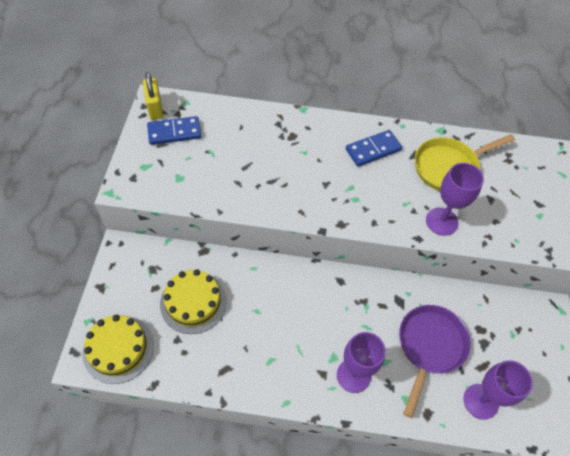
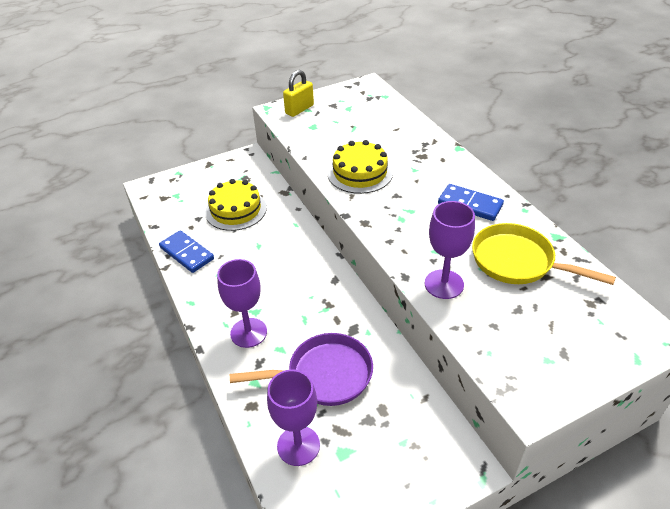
camera: 60 degrees right, 15 degrees down
(118, 349) = (168, 196): yellow cake -> yellow cake (360, 173)
(155, 108) = (361, 87): yellow padlock -> yellow padlock (299, 109)
(174, 132) = (350, 105): blue domino -> blue domino (186, 253)

